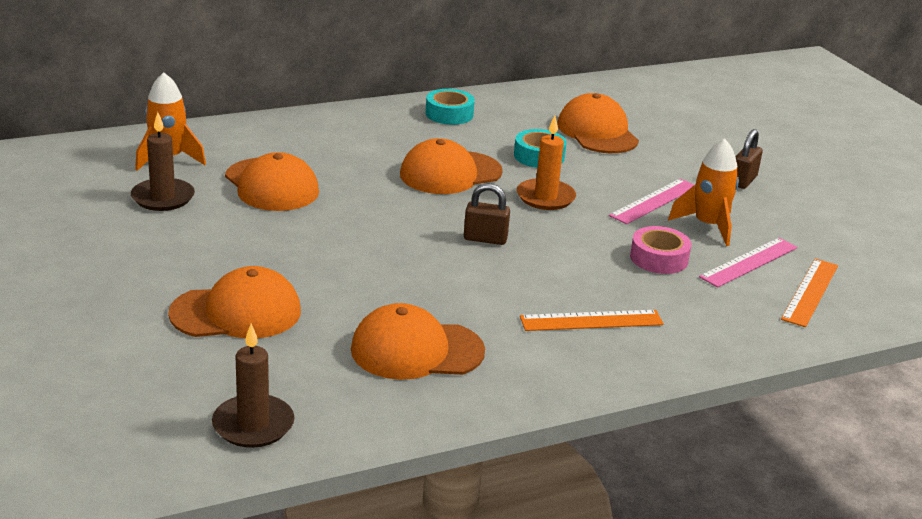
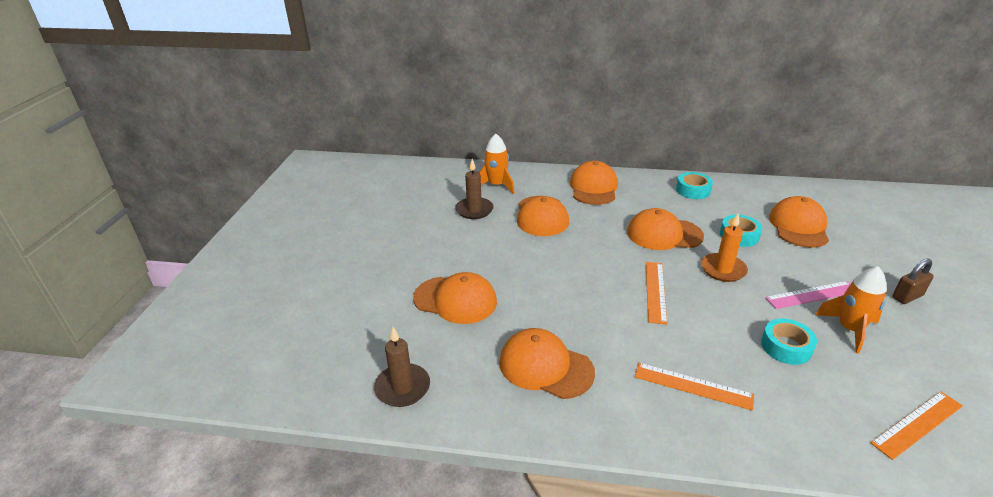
camera: 35 degrees right, 5 degrees up
(315, 135) = (593, 187): none -> orange cap
(485, 239) = (655, 291): brown padlock -> orange ruler
(659, 258) = (786, 347): pink tape -> turquoise tape
(749, 262) = (870, 375): pink ruler -> none

